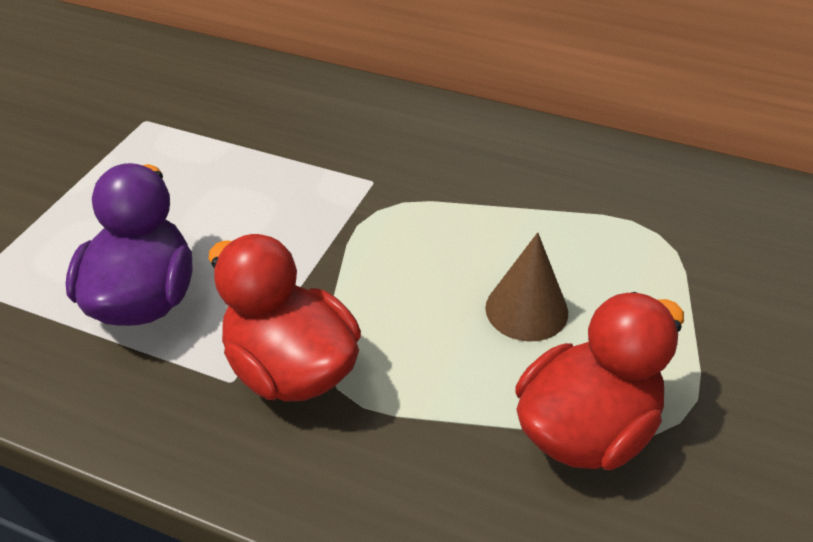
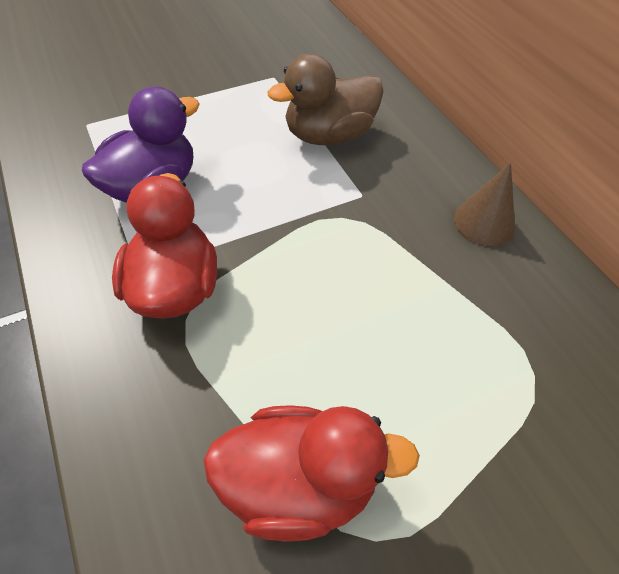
camera: 40 degrees right, 10 degrees up
(277, 146) = (329, 135): none -> brown duck
(526, 310) = (360, 359): brown cone -> brown cone (484, 222)

